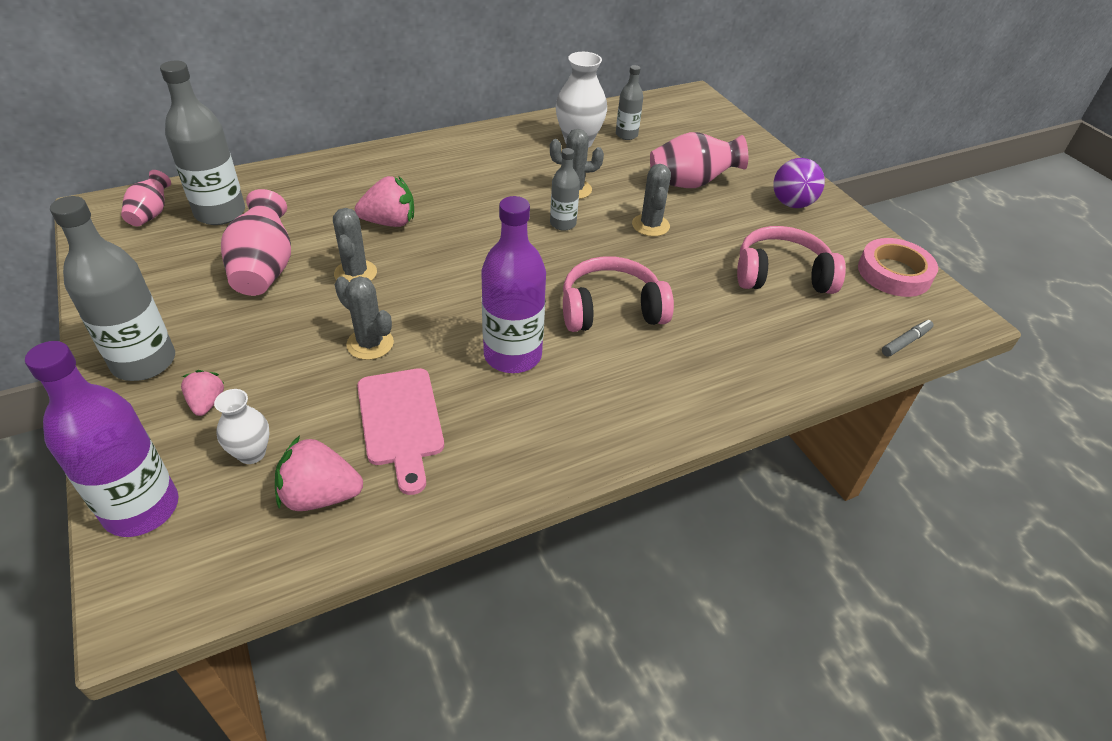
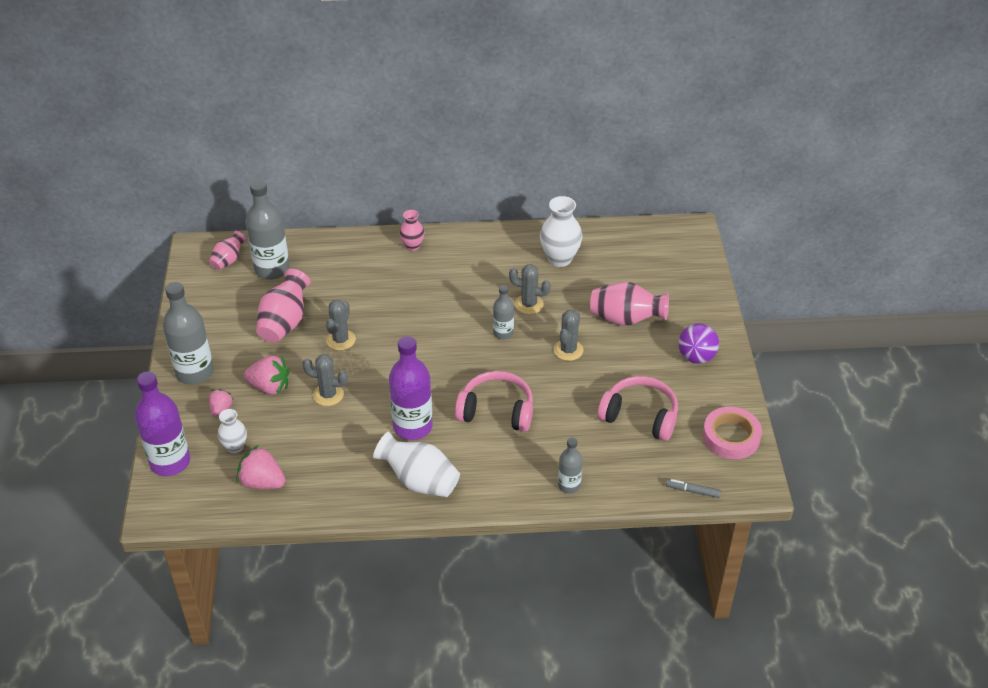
camera: 25 degrees right, 0 degrees up
(370, 344) = (328, 395): grey cactus -> grey cactus turned 45 degrees counterclockwise
(389, 222) = (381, 303): pink strawberry -> pink strawberry (269, 387)
(398, 158) = (412, 246): none -> pink vase
(401, 422) = (324, 451): pink cutting board -> none
(564, 424) = (419, 481): none -> white vase
(626, 135) = (603, 260): grey bottle -> grey bottle (569, 485)
(905, 342) = (693, 491): grey marker -> grey marker turned 150 degrees counterclockwise

